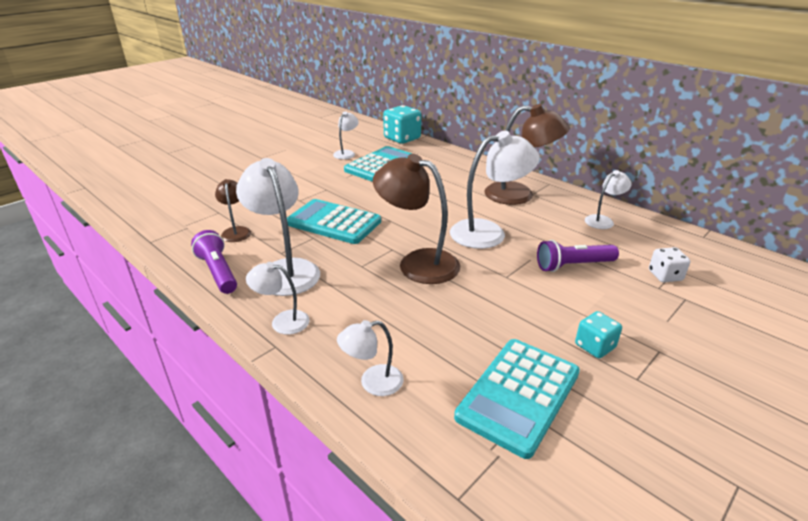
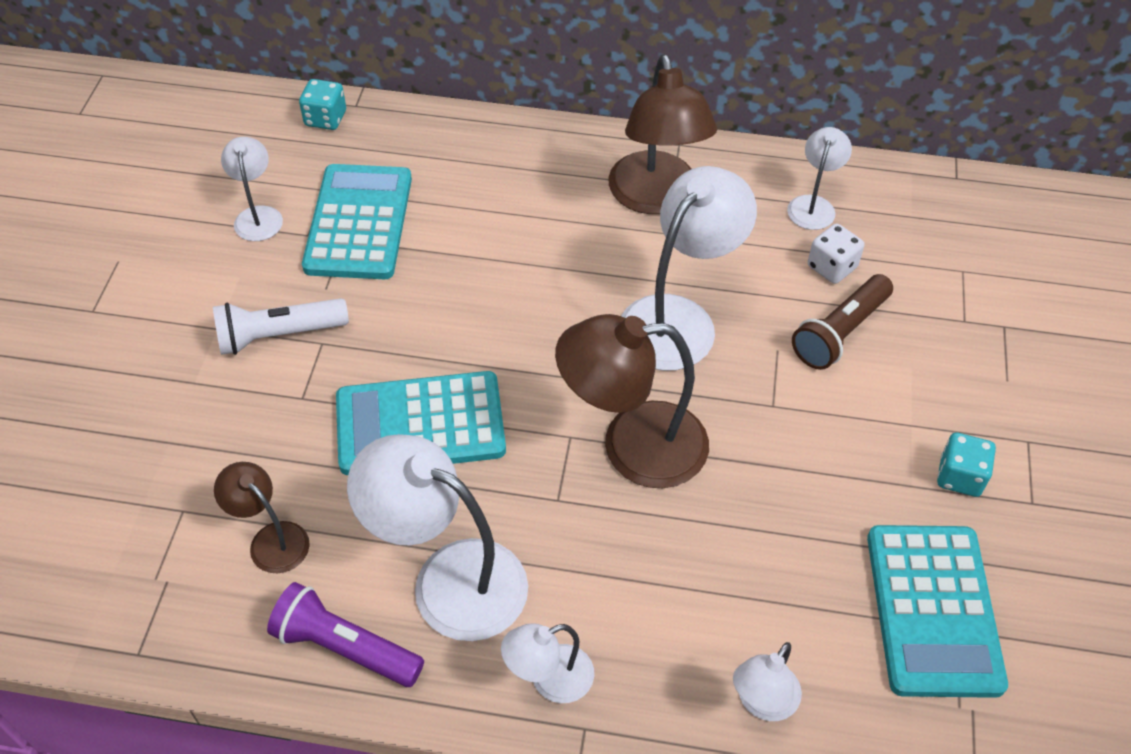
camera: 35 degrees left, 20 degrees up
(313, 182) = (279, 335): none -> white flashlight
(402, 138) = (325, 118): turquoise dice -> turquoise dice, size x0.57
(519, 195) = (656, 198): brown lamp -> brown lamp turned 105 degrees clockwise
(573, 265) = (840, 333): purple flashlight -> brown flashlight
(665, 275) = (958, 292): white dice -> white dice (831, 267)

